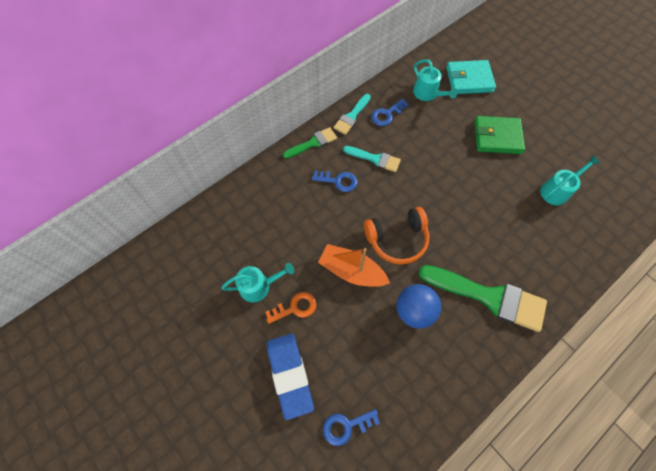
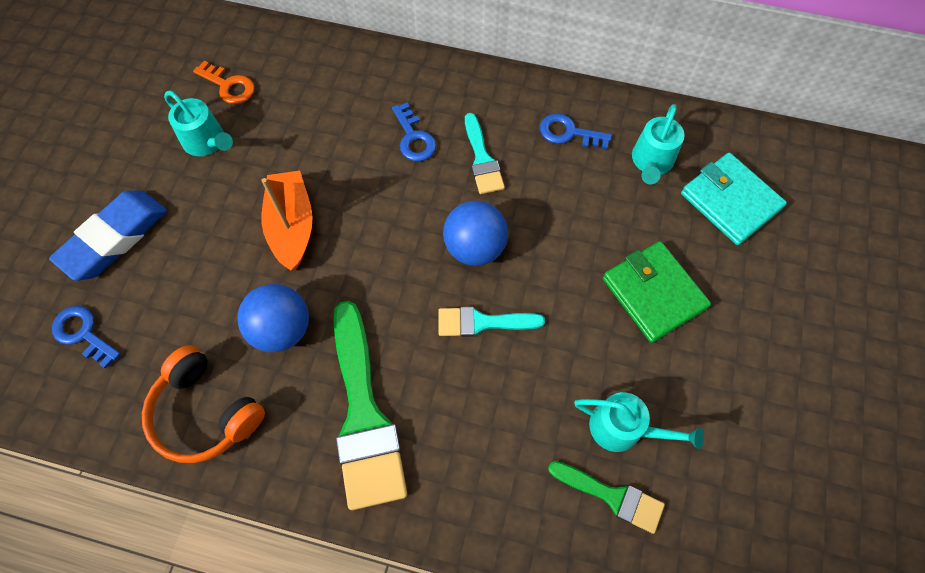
camera: 55 degrees right, 0 degrees up
(295, 308) = (202, 194): orange key -> orange key (229, 86)
(313, 143) = (450, 78): green brush -> green brush (612, 496)
(351, 116) = (529, 95): turquoise brush -> turquoise brush (482, 322)
(397, 239) = (375, 253): orange headphones -> orange headphones (205, 412)
(425, 193) = (475, 247): none -> blue ball

